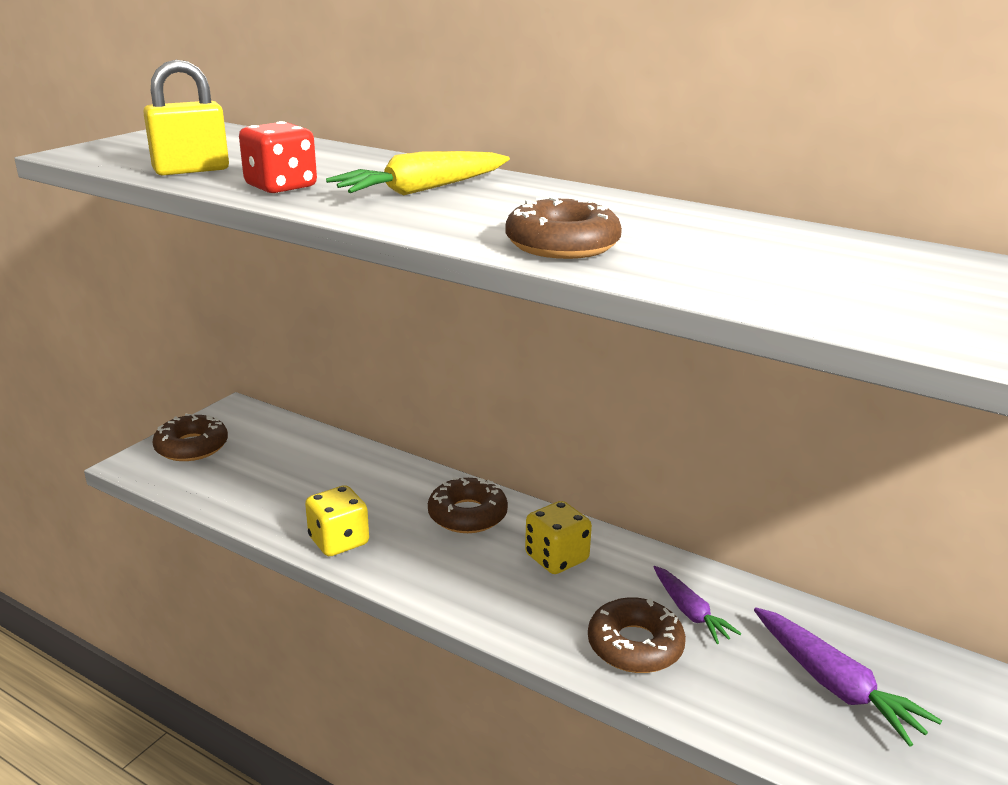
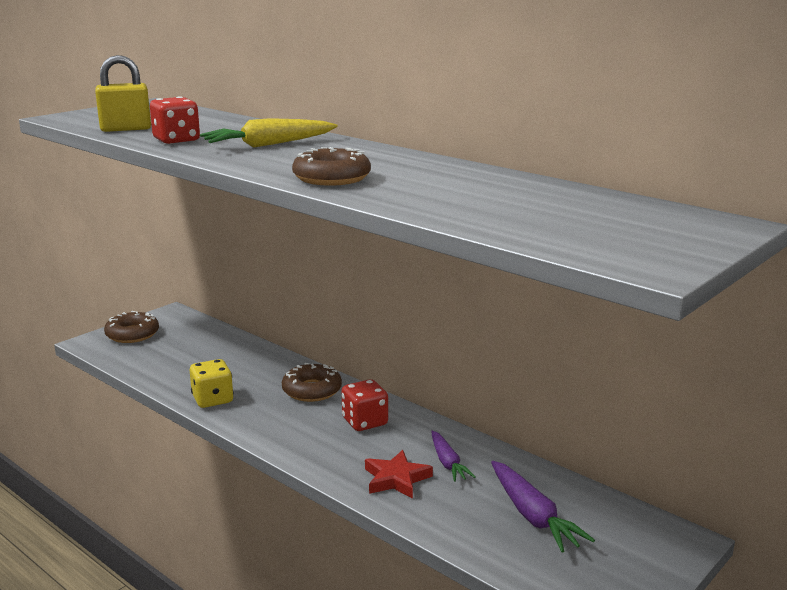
camera: 10 degrees right, 5 degrees down
(556, 558) = (365, 422): yellow dice -> red dice
(635, 645) = (396, 479): brown donut -> red star

